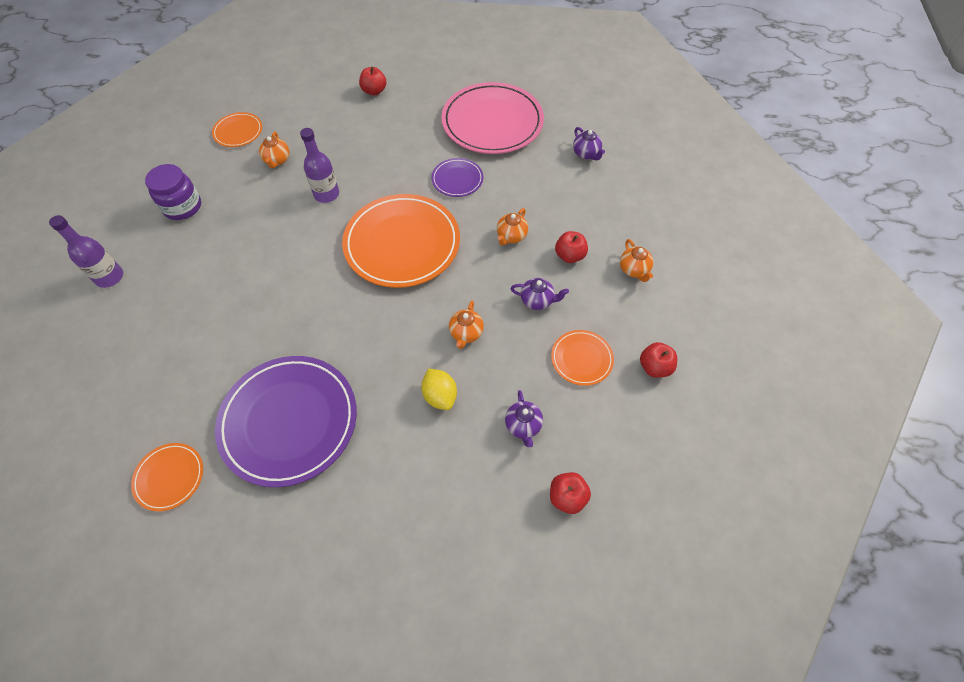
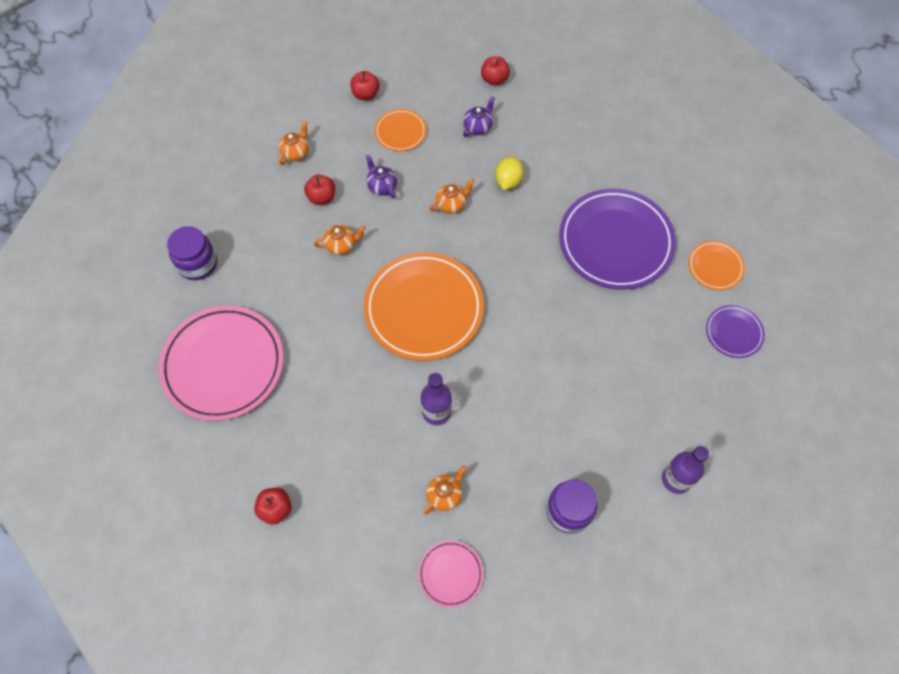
camera: 135 degrees left, 5 degrees up
(238, 132) = (450, 574): orange plate -> pink plate
(457, 179) = (320, 330): purple plate -> purple plate (733, 332)
(586, 154) = (198, 264): purple teapot -> purple jar

